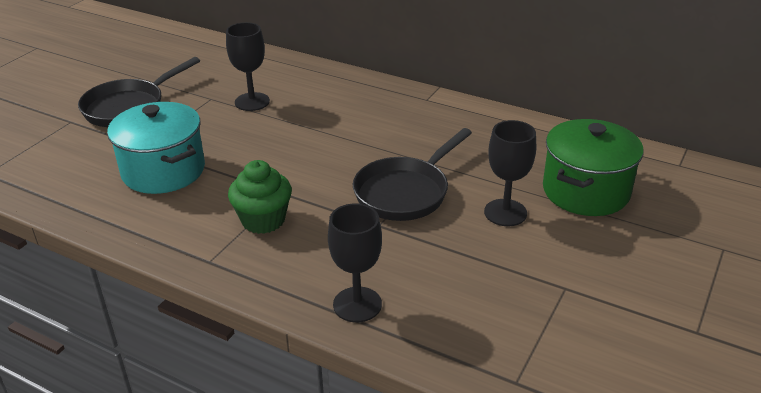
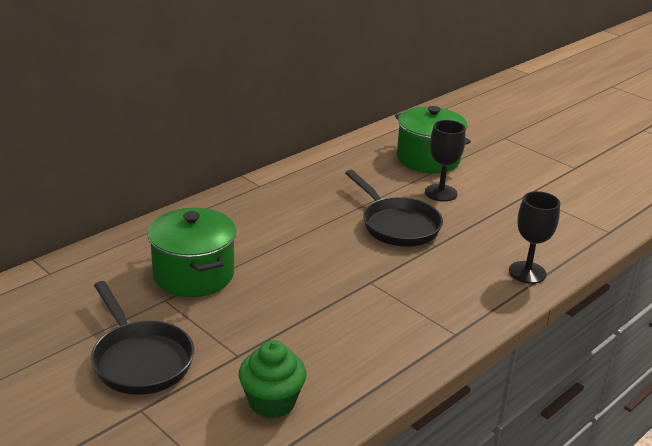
camera: 75 degrees left, 5 degrees down
(163, 171) = (296, 346): turquoise pot -> none
(252, 102) = (193, 275): black goblet -> green pot
(263, 220) = (407, 298): green cupcake -> green cupcake (272, 402)

